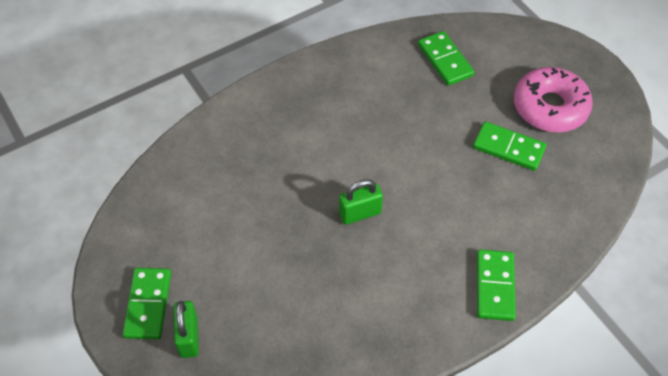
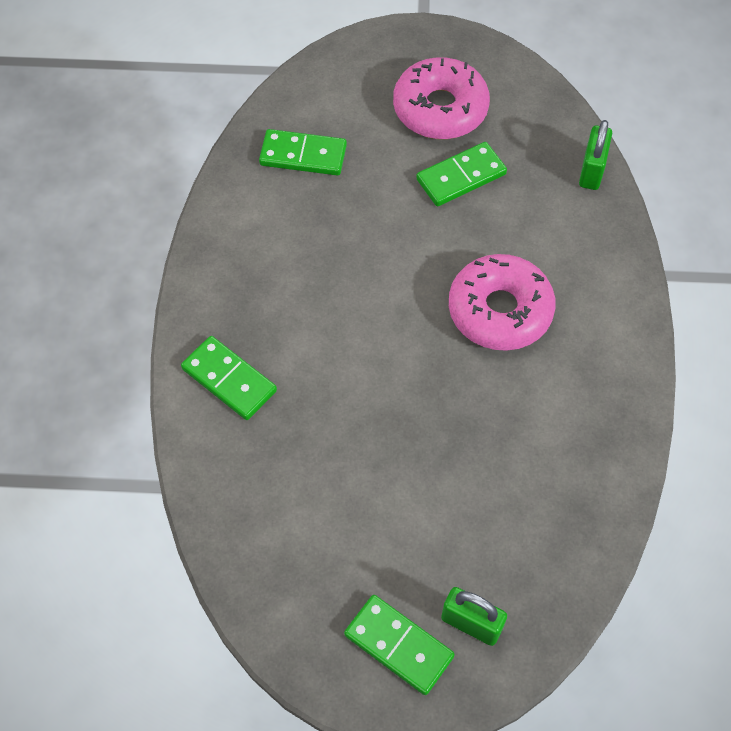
camera: 55 degrees left, 5 degrees up
(360, 213) = (437, 361): green padlock -> green padlock (591, 171)
(426, 227) = (500, 310): none -> pink donut
(494, 286) = (610, 297): green domino -> green domino (229, 380)

